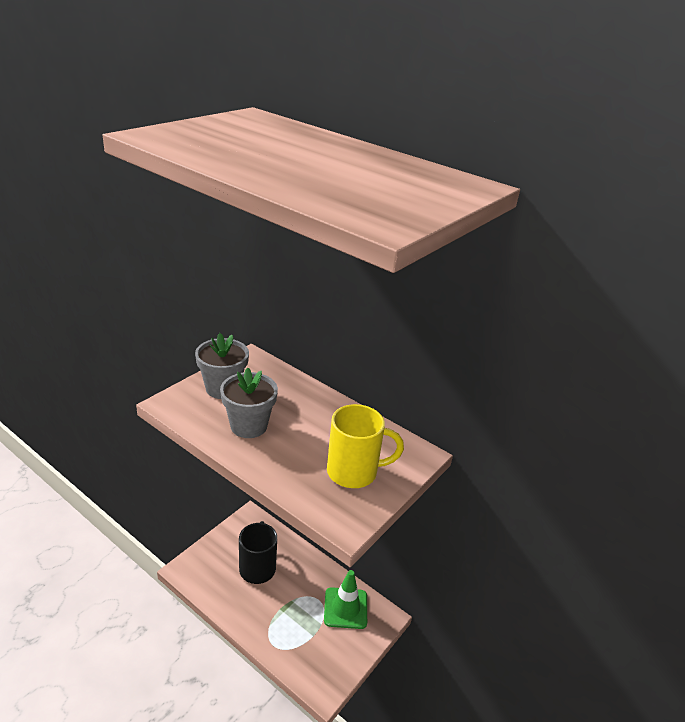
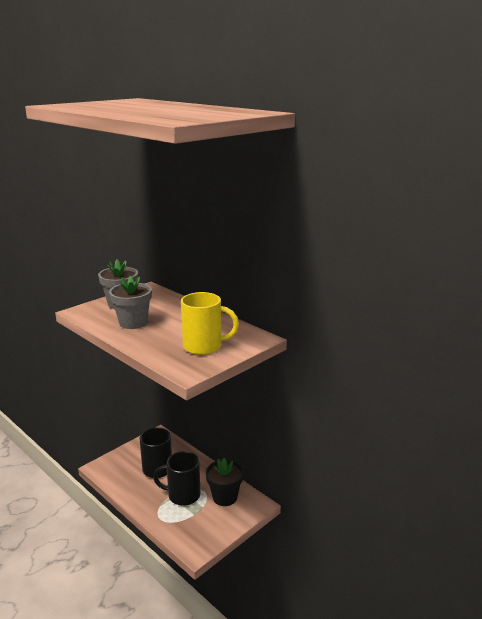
camera: 10 degrees right, 10 degrees down
(295, 608) = (182, 495): none -> black mug
(345, 608) = (225, 497): green traffic cone -> black flower pot

